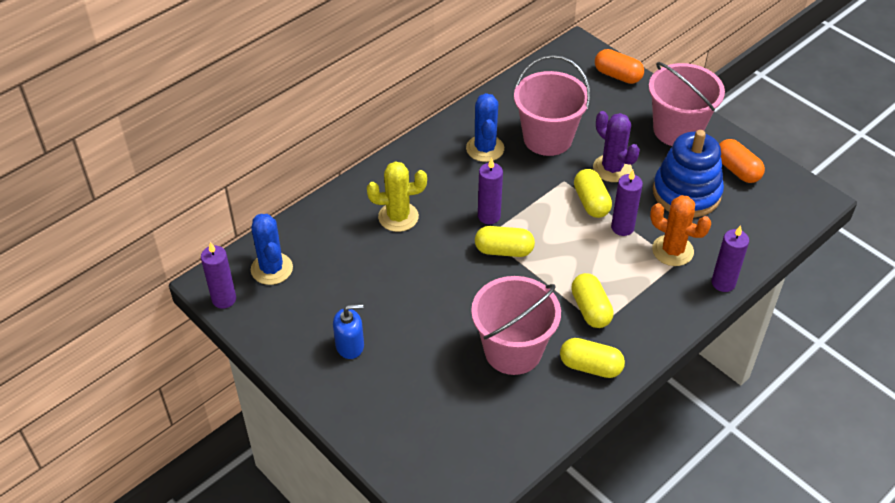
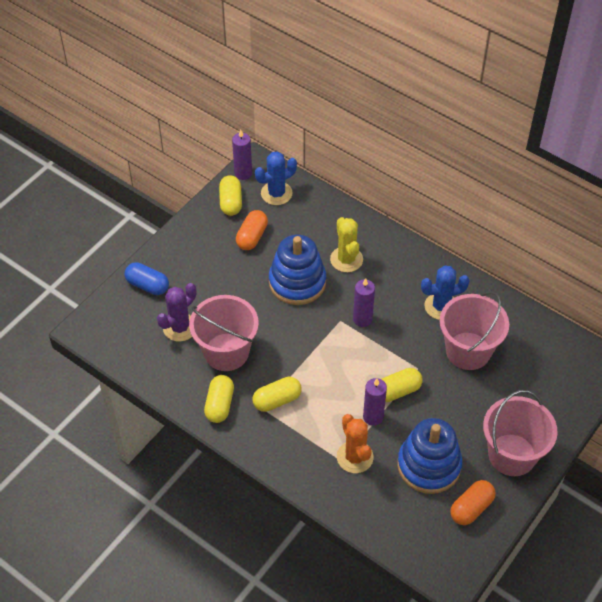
camera: 80 degrees right, 5 degrees up
(350, 345) = (214, 252): blue soap dispenser -> none
(387, 427) = (147, 285): none -> blue capsule
(421, 267) = (297, 282): none -> blue stacking toy
(504, 250) = (327, 334): yellow capsule -> yellow capsule (231, 202)
(612, 168) = (443, 404): purple cactus -> purple cactus (180, 327)
(617, 75) = (574, 399): orange capsule -> orange capsule (252, 237)
(672, 250) = (355, 457): orange cactus -> orange cactus turned 45 degrees counterclockwise
(723, 283) = (326, 498): purple candle -> none

